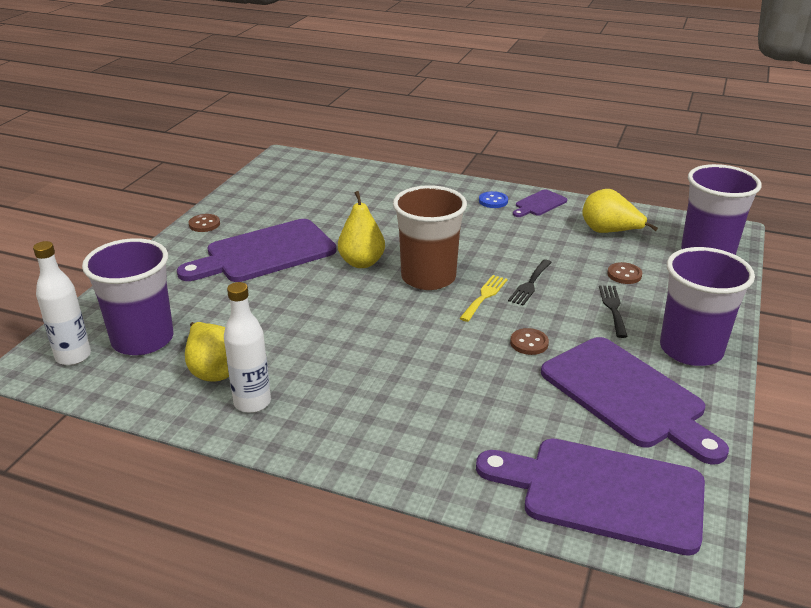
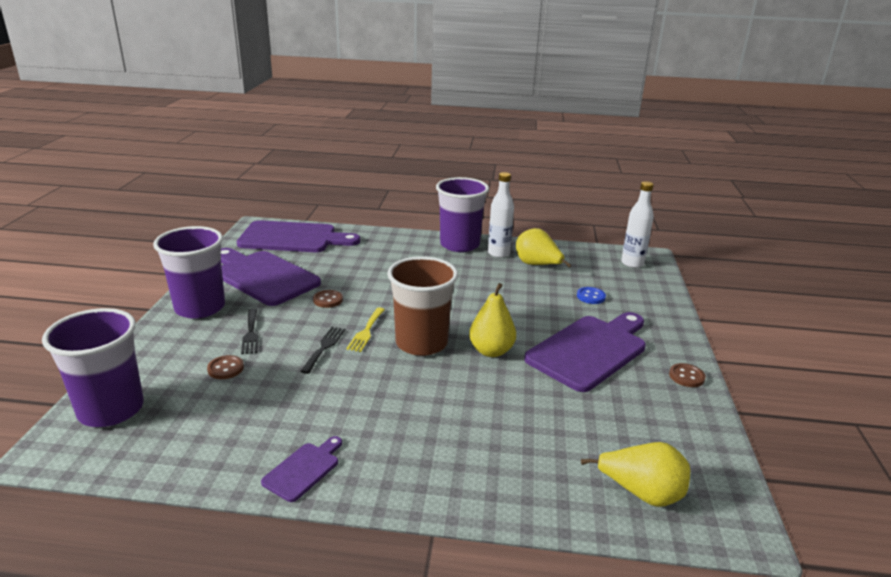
camera: 165 degrees right, 5 degrees down
(142, 340) = (603, 276): purple cup -> purple cup (459, 245)
(493, 201) = (370, 466): blue button -> blue button (591, 297)
(609, 232) = (219, 427): yellow pear -> yellow pear (641, 493)

